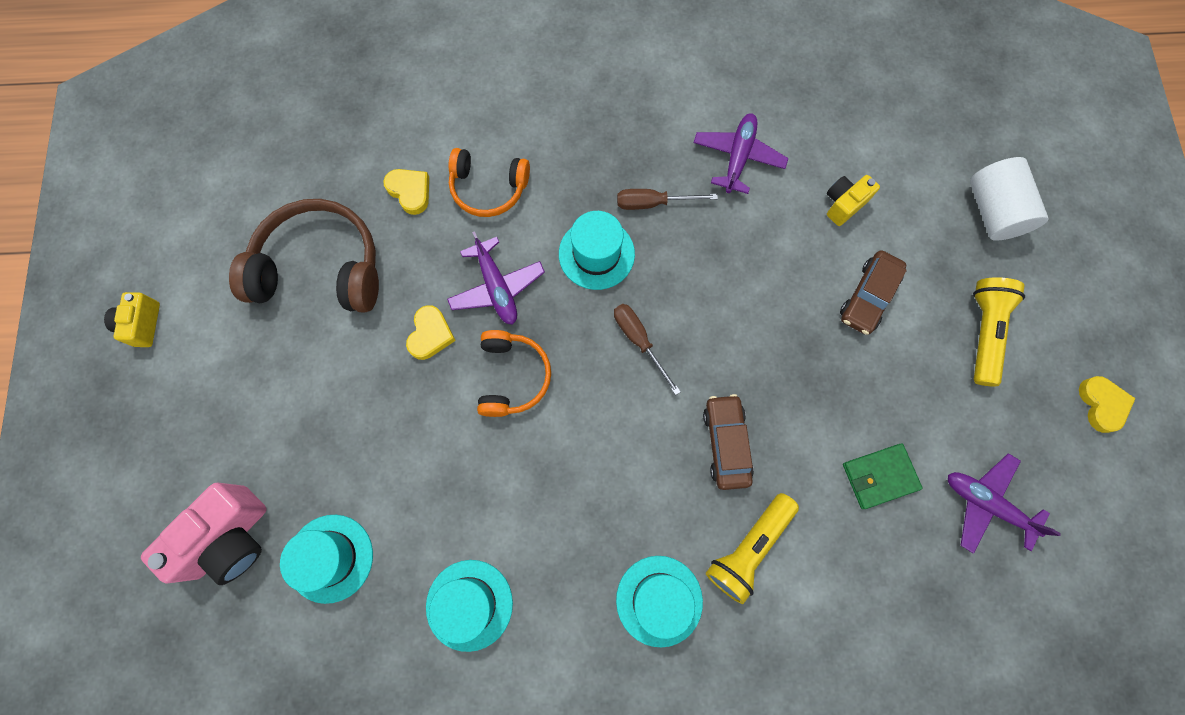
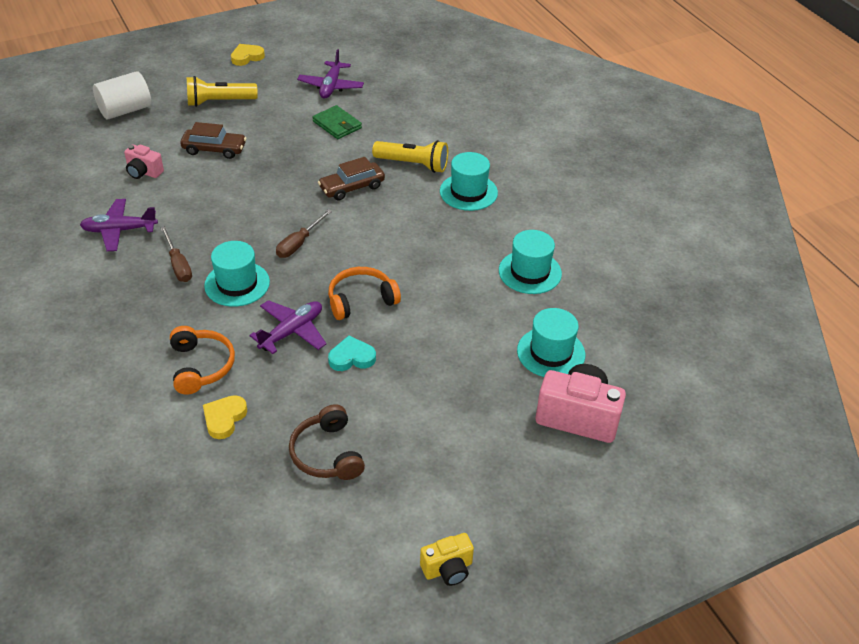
camera: 115 degrees left, 30 degrees down
(320, 268) = (327, 453): brown headphones -> brown headphones, size x0.62
(430, 334) = (351, 357): yellow heart -> turquoise heart
(843, 204) = (144, 172): yellow camera -> pink camera

